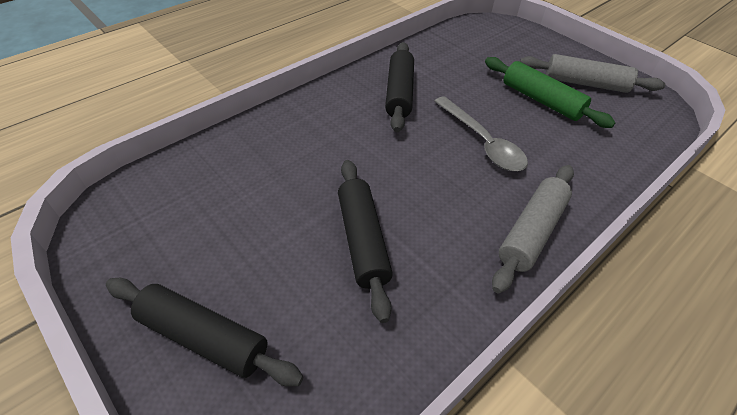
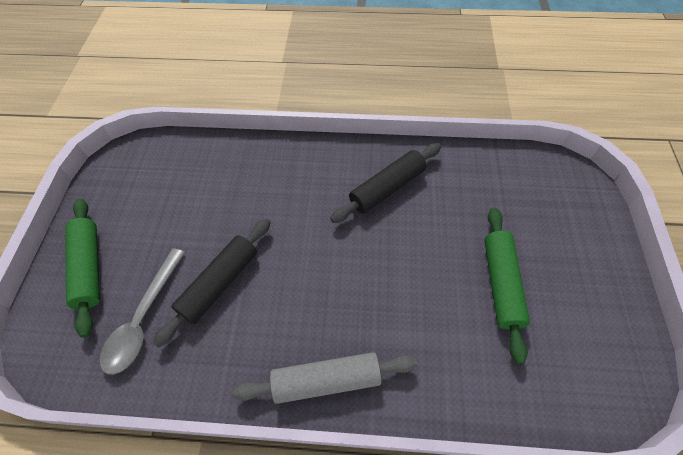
camera: 50 degrees right, 10 degrees up
(203, 337) = (89, 268): black rolling pin -> green rolling pin
(482, 142) = (393, 280): grey spoon -> grey spoon (143, 318)
(585, 83) = (576, 301): grey rolling pin -> none

